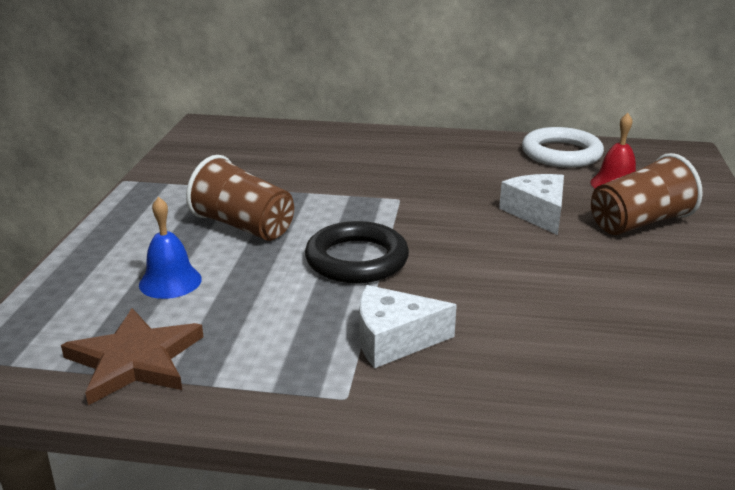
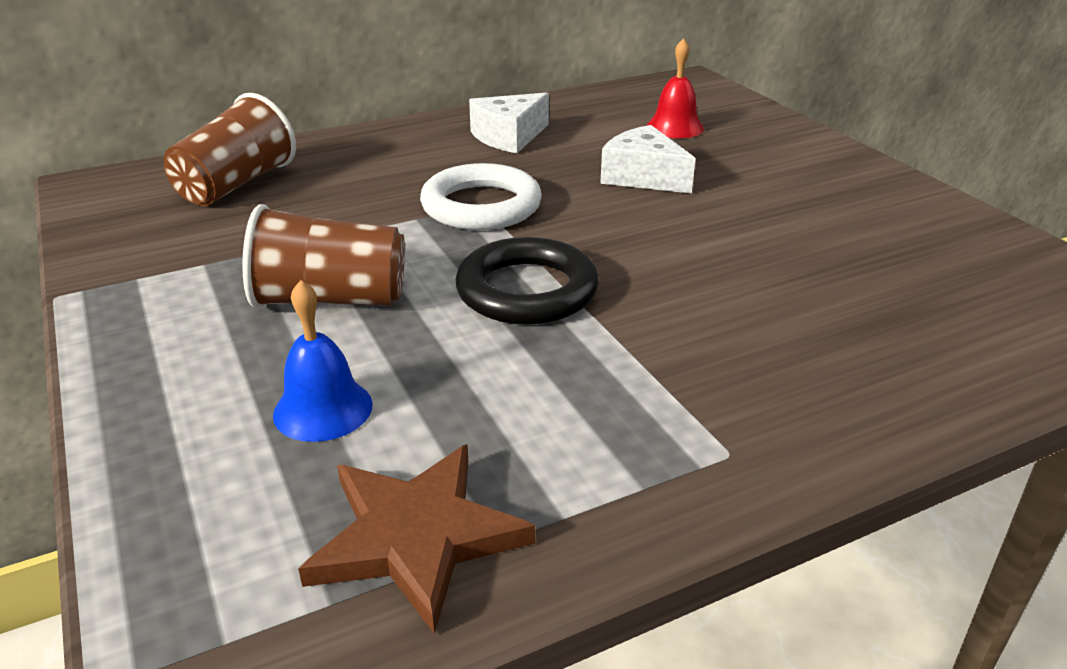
camera: 35 degrees left, 5 degrees up
(394, 339) = (689, 365): white cheese -> white cheese (509, 137)
(561, 154) = (584, 109): white ring -> white ring (481, 206)
(639, 223) = (744, 158): brown cup -> brown cup (236, 185)

